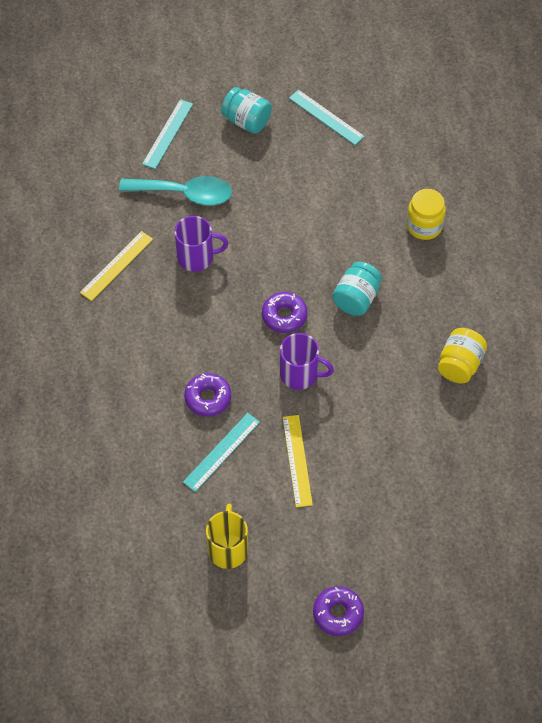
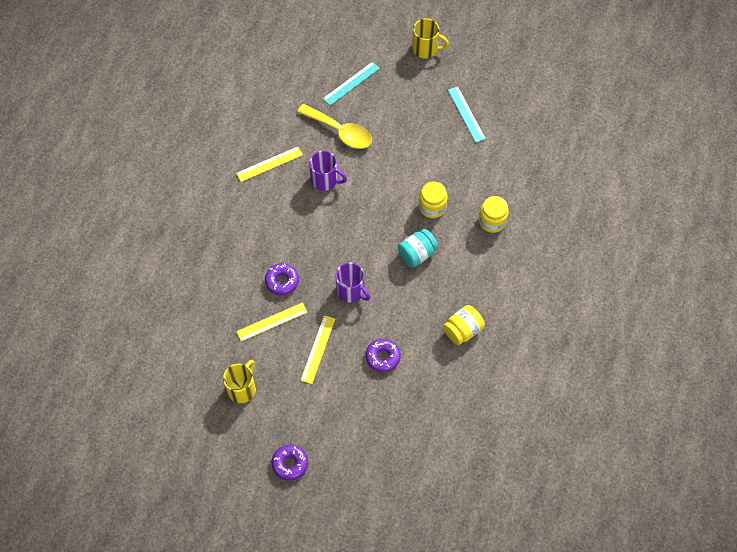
camera: 25 degrees right, 5 degrees up
(184, 194) = (340, 131): turquoise spoon -> yellow spoon
(221, 452) = (272, 322): turquoise ruler -> yellow ruler
(237, 61) = (426, 49): none -> yellow mug
(246, 121) = (410, 95): turquoise jar -> none
(284, 316) = (362, 245): purple donut -> purple donut (382, 357)
(344, 237) = (432, 207): none -> yellow jar

